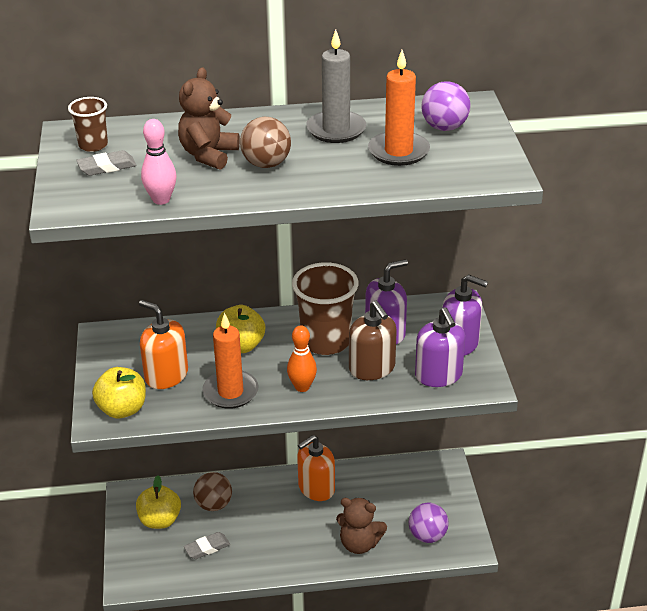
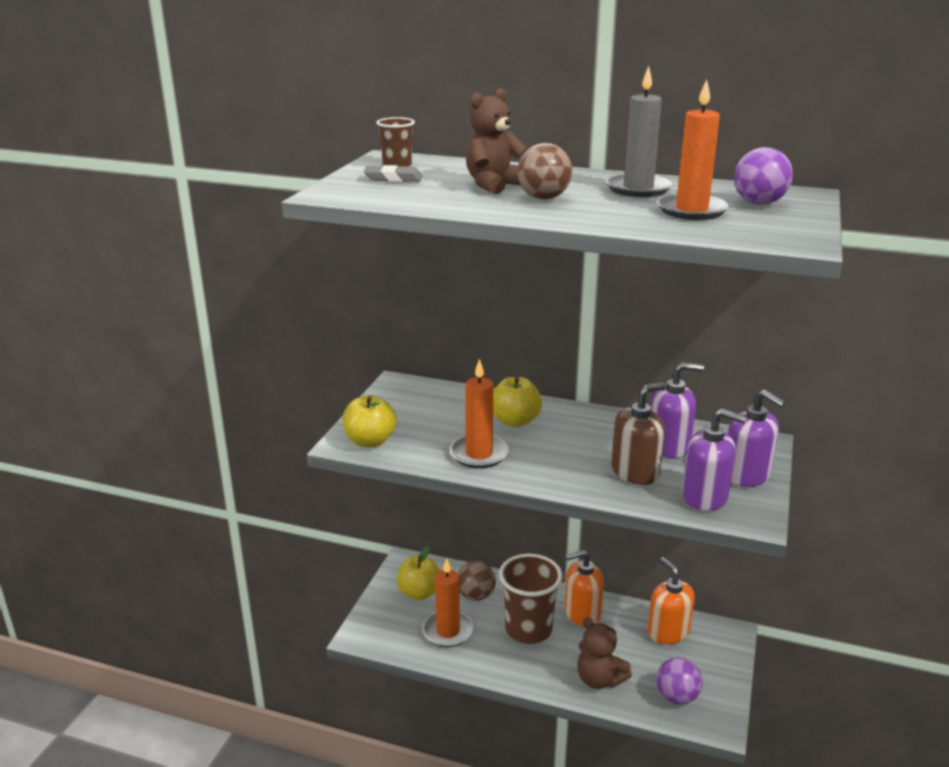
camera: 25 degrees right, 10 degrees down
(161, 200) = (418, 203): pink bowling pin -> none
(166, 375) = (429, 426): orange soap dispenser -> orange soap dispenser (668, 632)
(207, 548) = (448, 631): grey eraser -> orange candle
(302, 387) = (552, 468): orange bowling pin -> none
(326, 341) = (601, 438): brown cup -> brown cup (528, 629)
(372, 368) = (635, 472): brown soap dispenser -> brown soap dispenser turned 120 degrees counterclockwise
(438, 375) = (705, 497): purple soap dispenser -> purple soap dispenser turned 75 degrees counterclockwise

